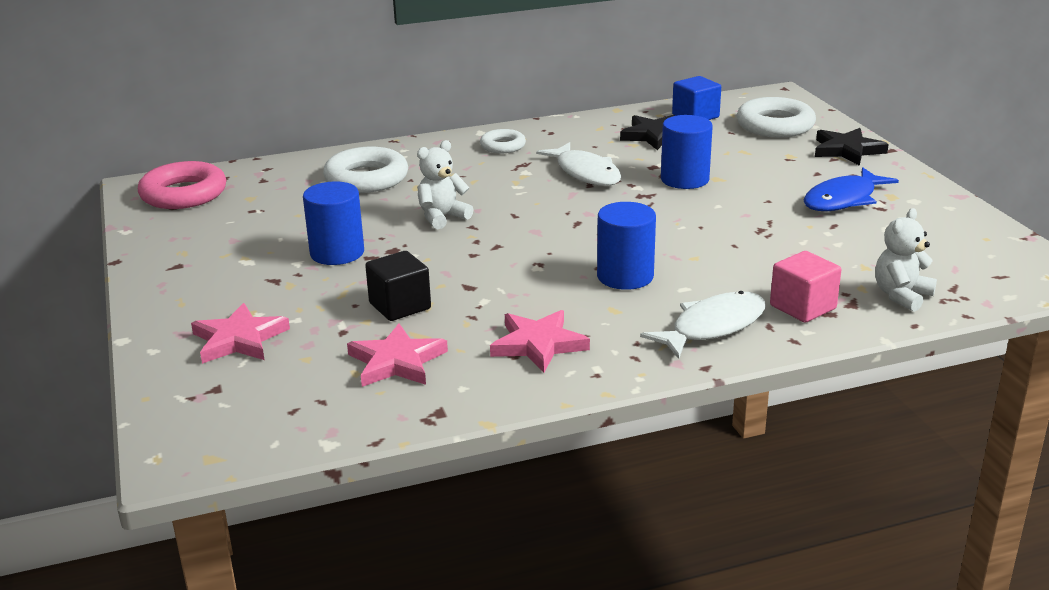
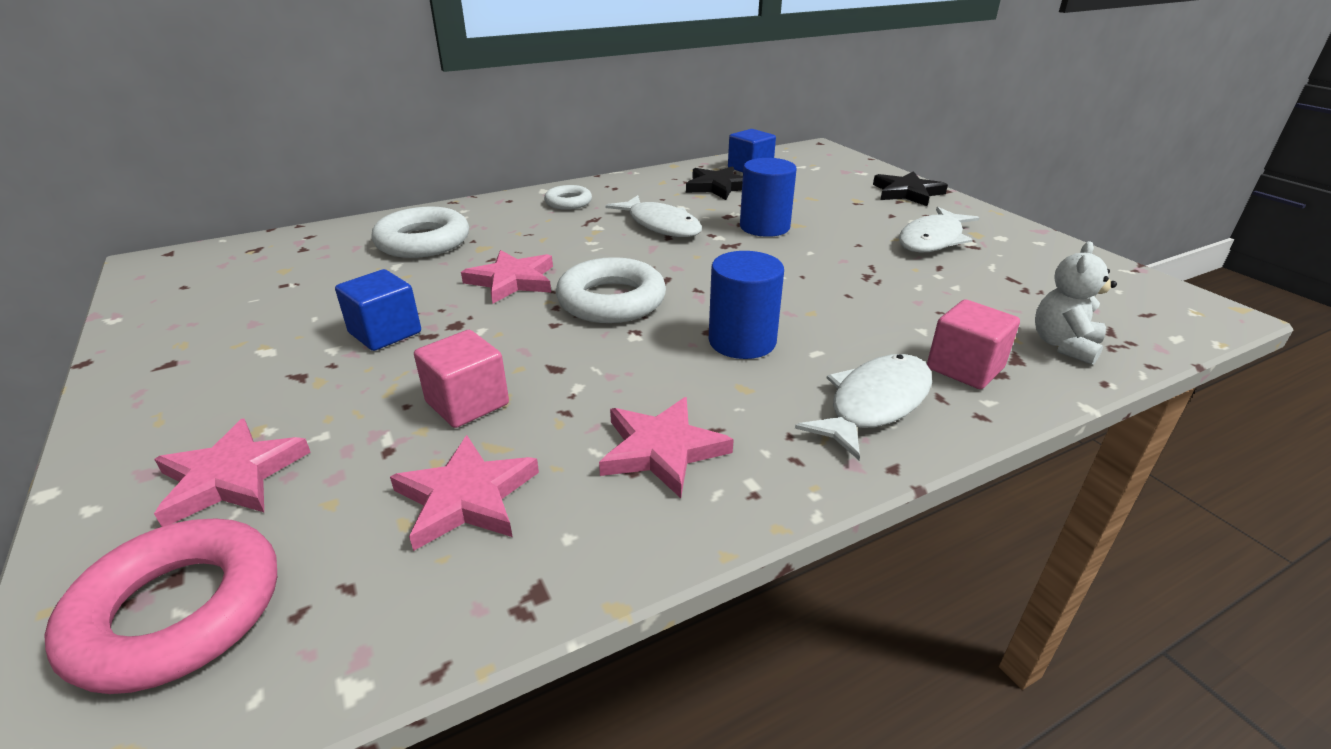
camera: 10 degrees left, 5 degrees up
(184, 194) = (202, 269): pink ring -> pink ring (178, 612)
(337, 253) = (385, 333): blue cylinder -> blue cube
(400, 306) = (467, 403): black cube -> pink cube
(442, 217) = (512, 281): white teddy bear -> pink star
(775, 125) = (828, 174): white ring -> white ring (611, 300)
(843, 199) = (932, 240): blue fish -> white fish

